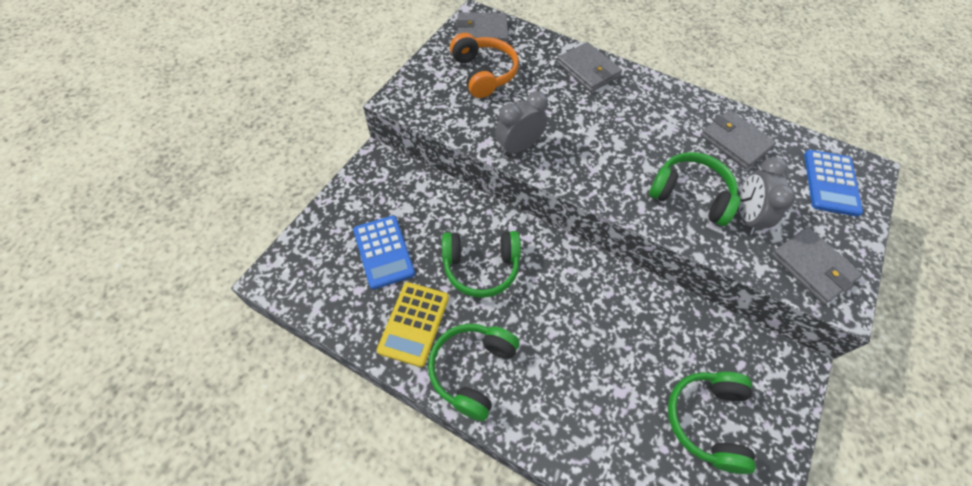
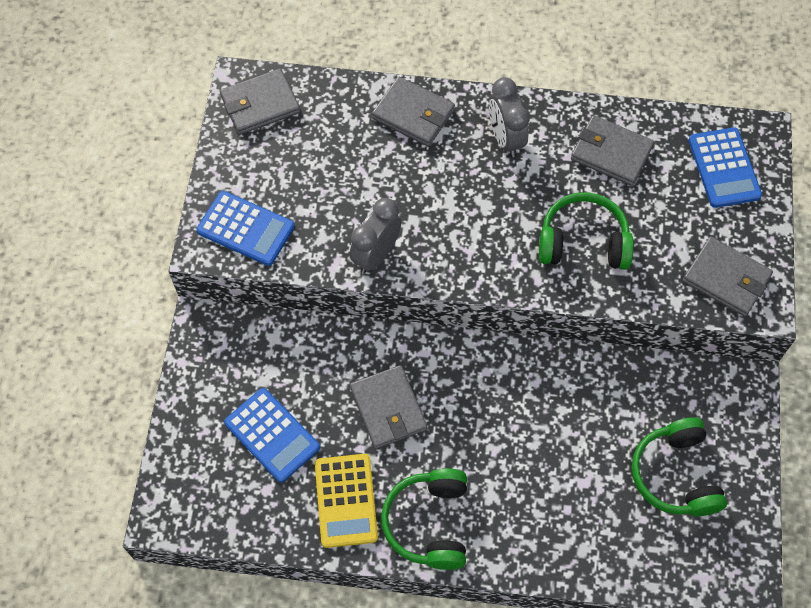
camera: 20 degrees left, 5 degrees up
(431, 99) = (245, 229): none -> blue calculator
(481, 267) = (388, 408): green headphones -> grey wallet
(484, 73) = (291, 168): orange headphones -> none
(746, 216) = (647, 245): grey clock -> grey clock (505, 139)

